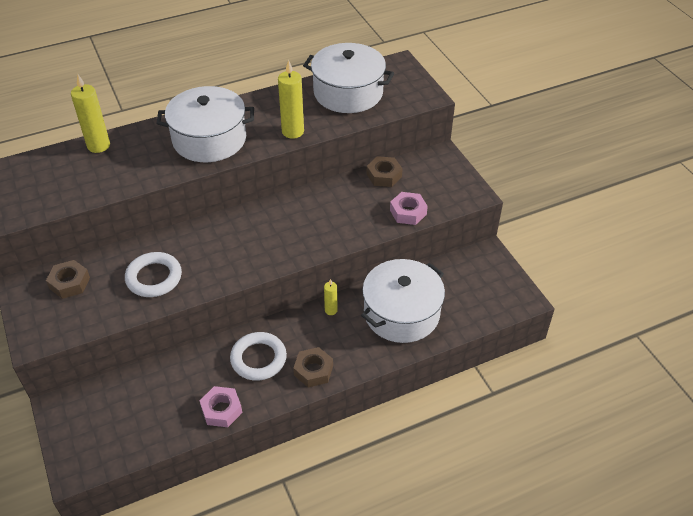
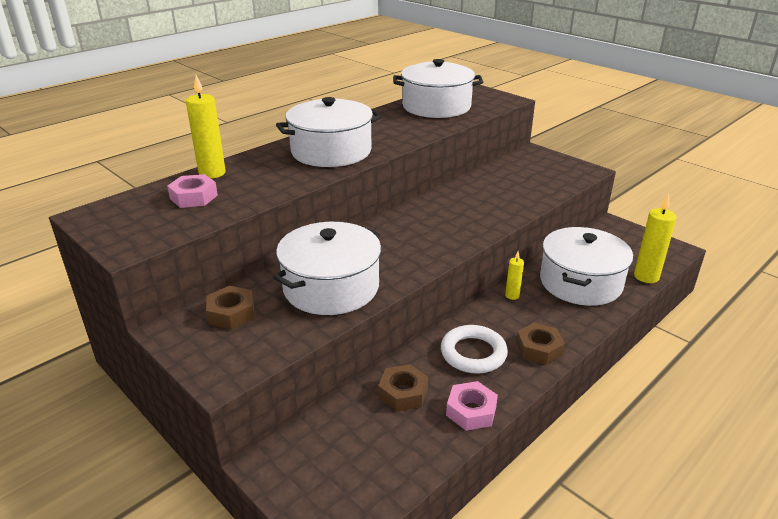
camera: 20 degrees left, 15 degrees down
(154, 278) = (331, 287): white ring -> white pot
(293, 132) = (410, 135): yellow candle -> yellow candle (646, 276)
(384, 175) = (496, 172): brown nut -> brown nut (403, 393)
(408, 212) = (543, 191): pink nut -> pink nut (194, 197)

